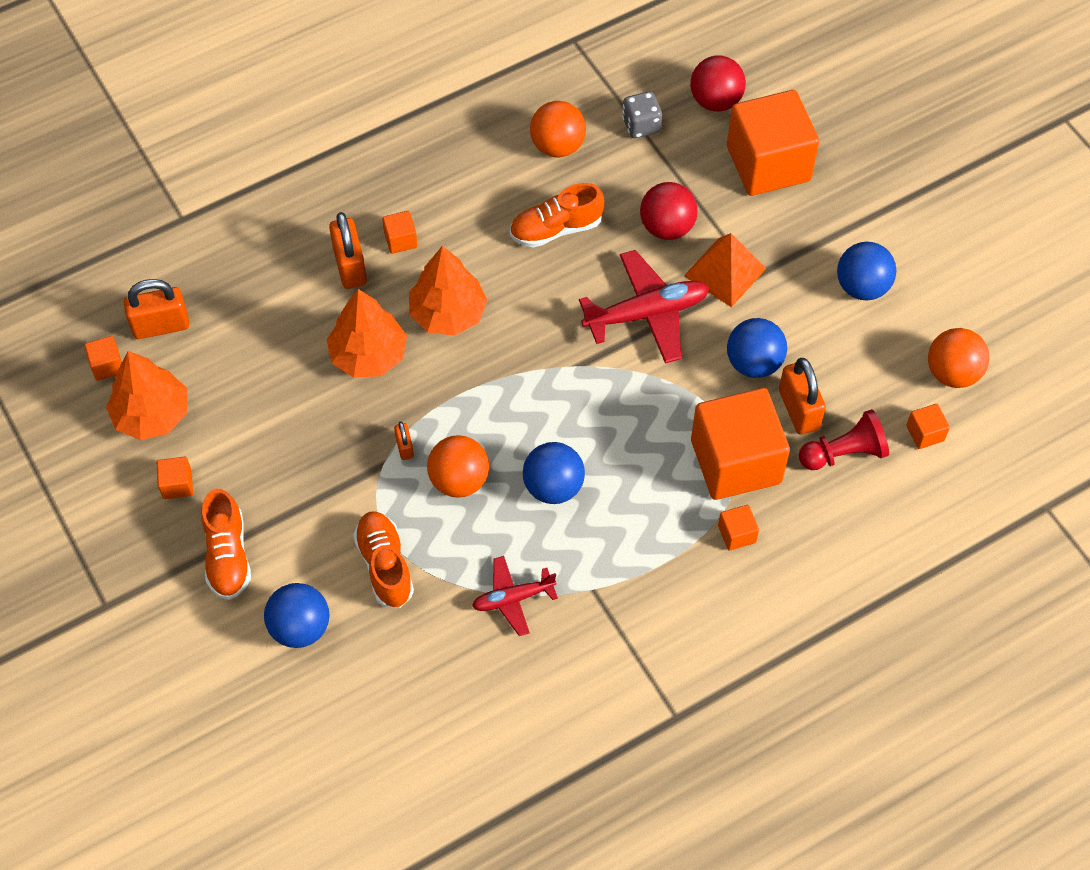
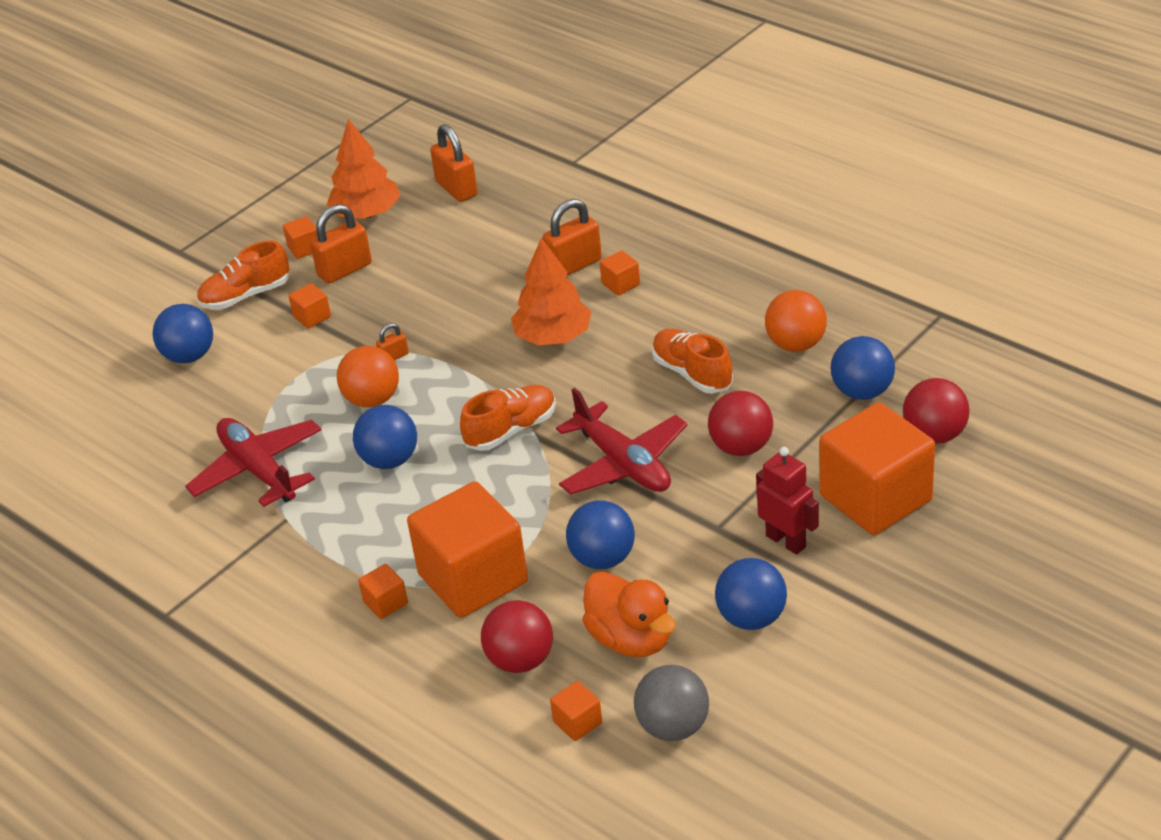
camera: 75 degrees right, 20 degrees down
(107, 365) = (404, 177): orange cube -> orange cube (312, 317)
(368, 355) = (483, 306): orange tree -> none
(385, 566) = (266, 384): orange shoe -> orange shoe (511, 430)
(513, 598) = (258, 470): red plane -> red plane, size x1.66
(641, 125) = (862, 391): grey dice -> blue ball
(724, 272) = (708, 505): orange pyramid -> none
(789, 236) = (786, 541): none -> red robot
(798, 410) = (559, 609): orange padlock -> orange padlock (344, 270)
(844, 453) = (520, 660): red pawn -> red ball
(852, 371) = (631, 639): none -> orange duck
(952, 373) = (673, 727): orange ball -> grey ball

